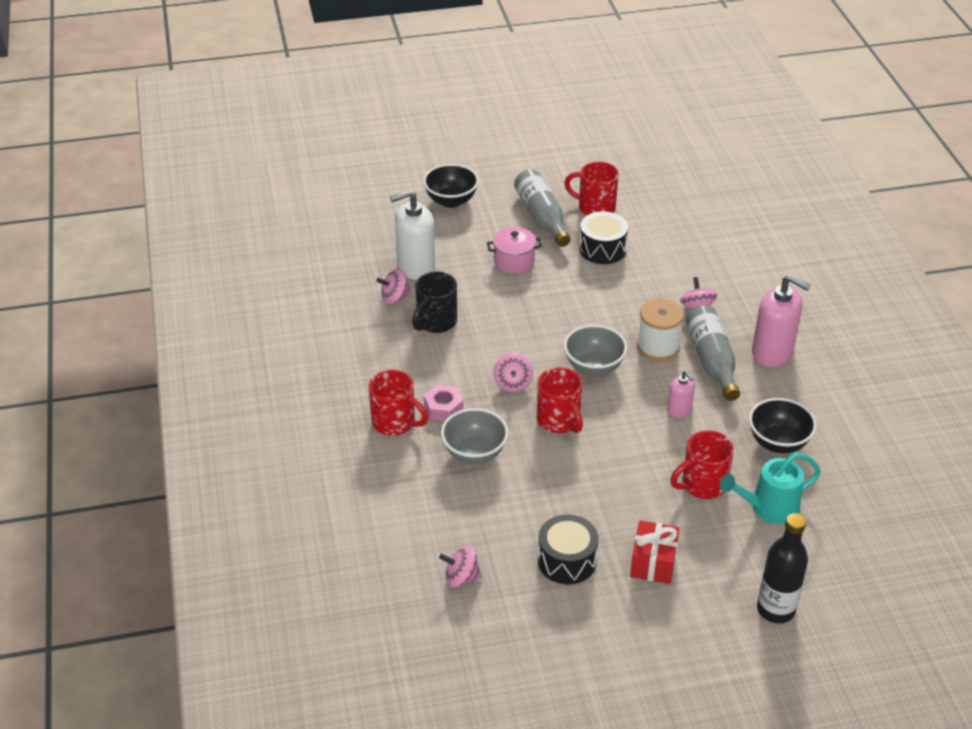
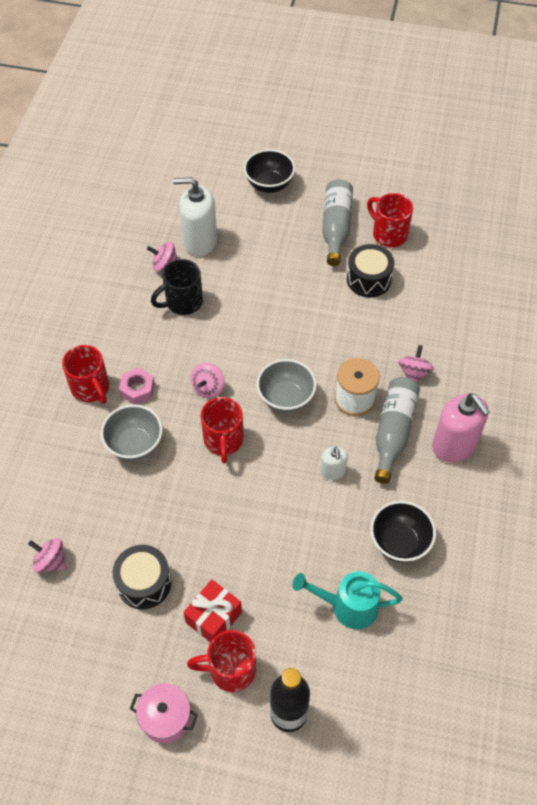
camera: 25 degrees right, 15 degrees up
(514, 261) = (284, 264): pink pot -> pink pot (166, 718)
(679, 409) = (333, 471): pink soap dispenser -> white soap dispenser
(702, 484) = (305, 557): red mug -> red mug (230, 669)

